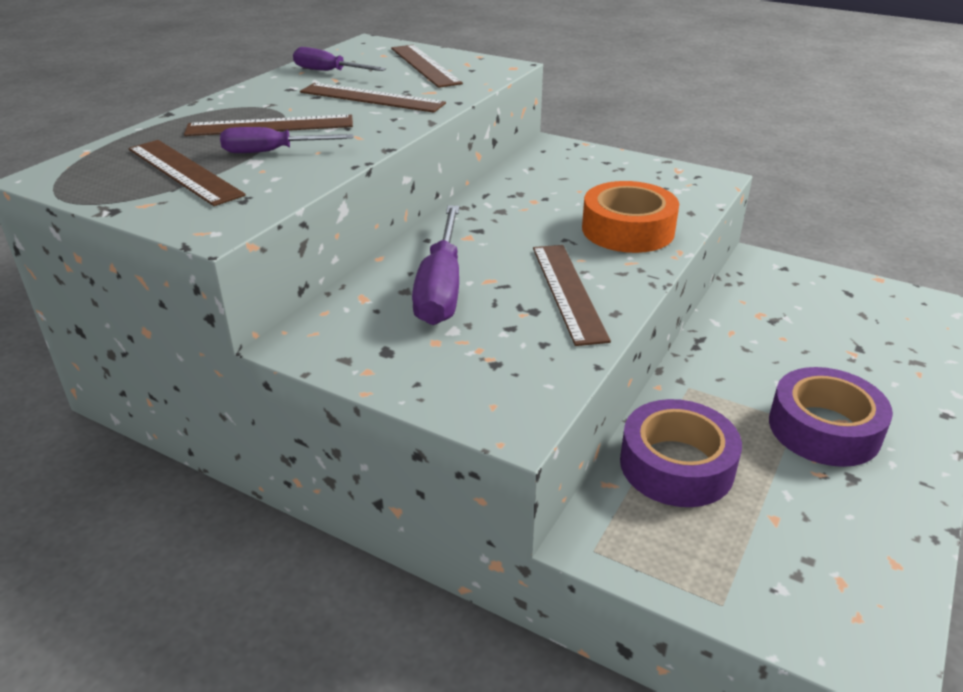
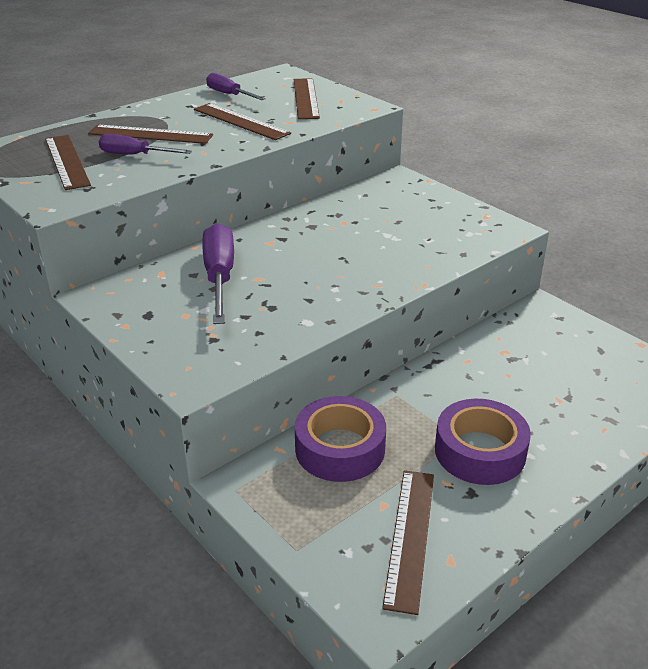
camera: 20 degrees right, 0 degrees up
(441, 288) = (219, 277): purple screwdriver -> purple screwdriver turned 150 degrees clockwise
(567, 292) = (308, 298): brown ruler -> brown ruler (409, 537)
(628, 230) = (397, 259): orange tape -> none

